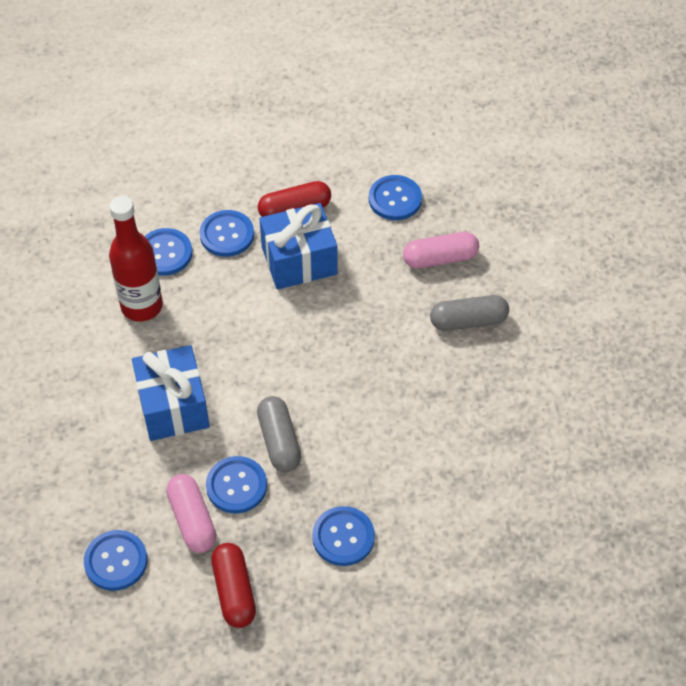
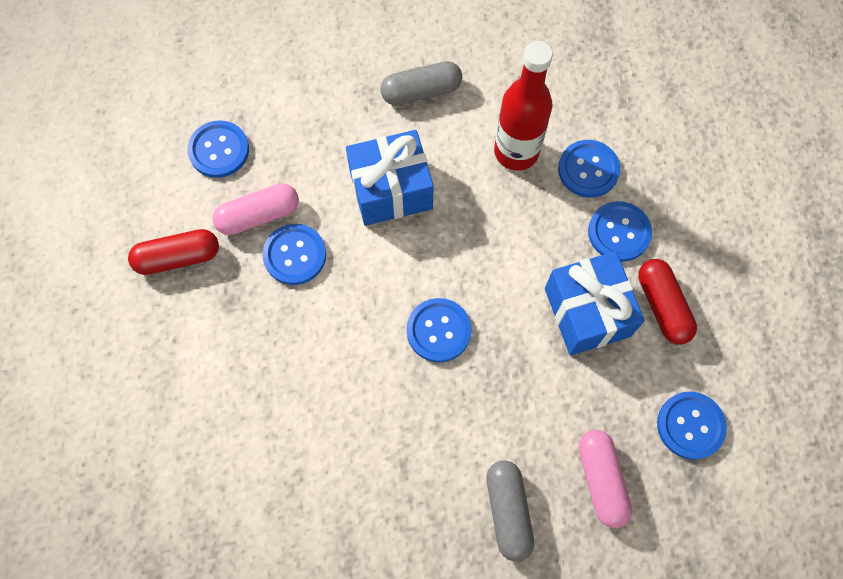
camera: 90 degrees right, 15 degrees up
(279, 441) = (346, 296): grey capsule -> grey capsule (421, 91)
(343, 537) = (229, 362): blue button -> blue button (438, 331)

